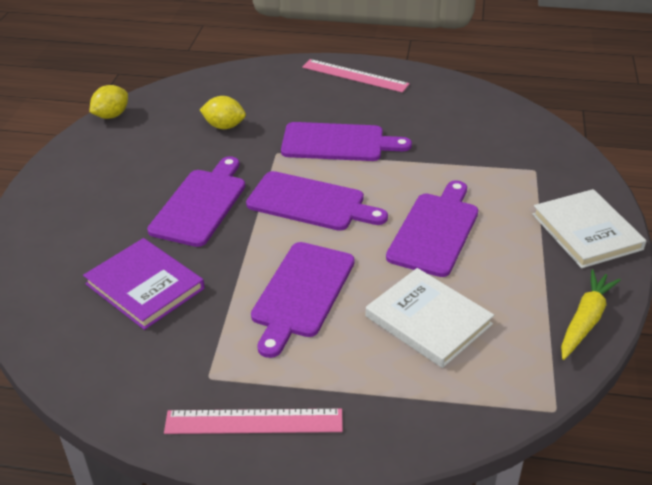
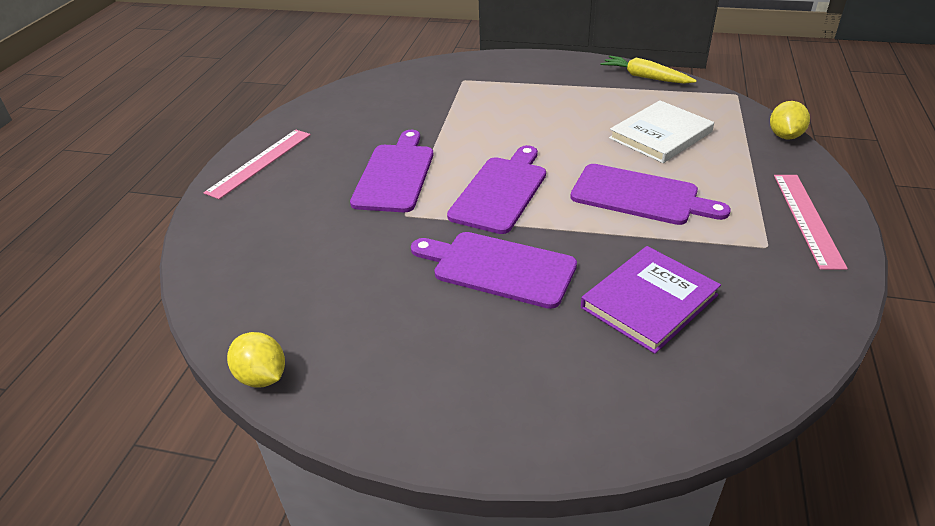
camera: 85 degrees left, 0 degrees up
(224, 126) = (334, 258): yellow lemon -> yellow lemon (784, 136)
(435, 231) = (546, 127): purple cutting board -> none
(586, 231) = (545, 68): white book -> none

